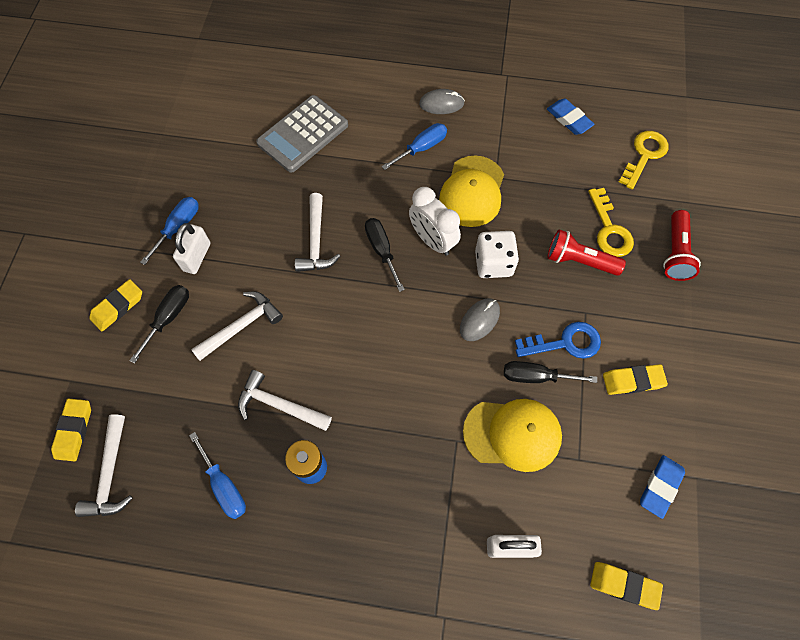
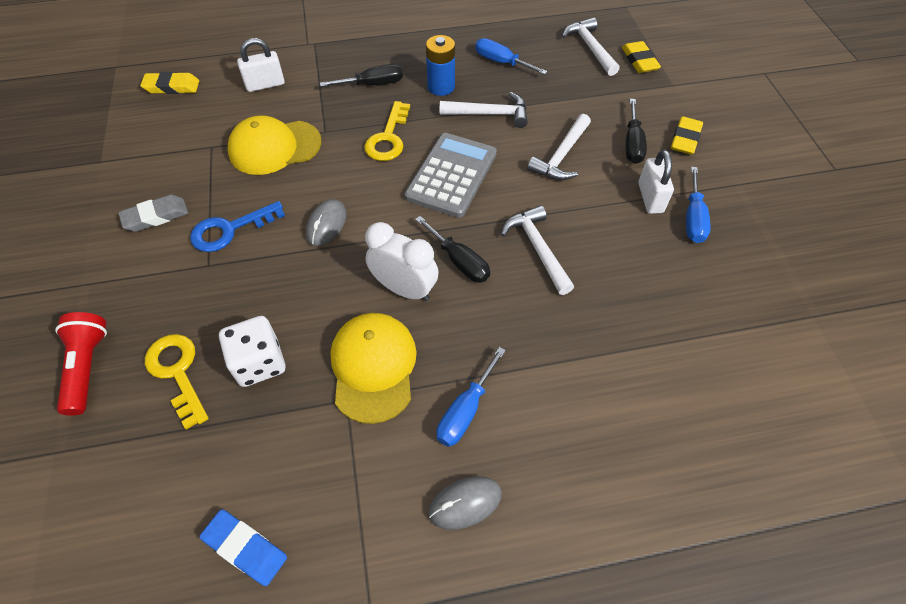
camera: 160 degrees right, 10 degrees down
(303, 134) = (638, 376): grey calculator -> grey calculator (451, 175)
(493, 263) = (324, 285): white dice -> white dice (259, 363)
(536, 376) = (258, 194): black screwdriver -> black screwdriver (373, 84)
(579, 261) = (217, 319): red flashlight -> none
(632, 381) = (156, 216): yellow eraser -> grey eraser
(644, 155) = (115, 516): yellow key -> yellow key (388, 138)
(660, 487) = (135, 147): blue eraser -> none

